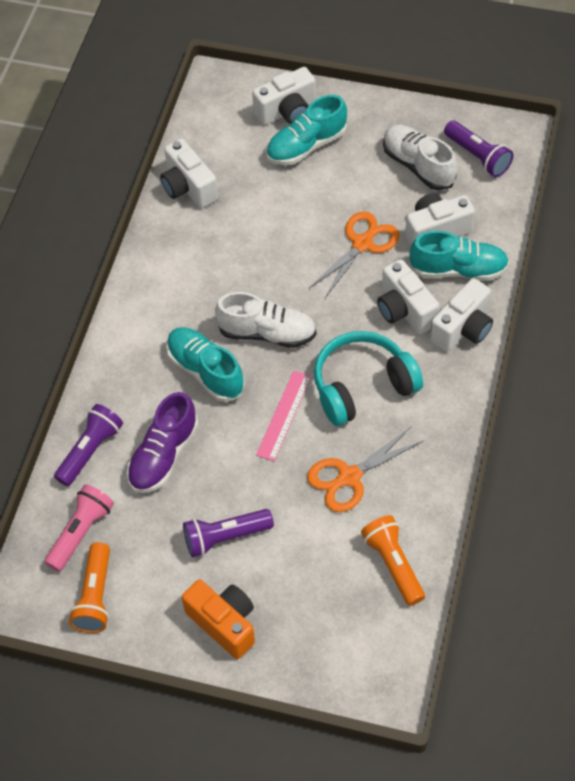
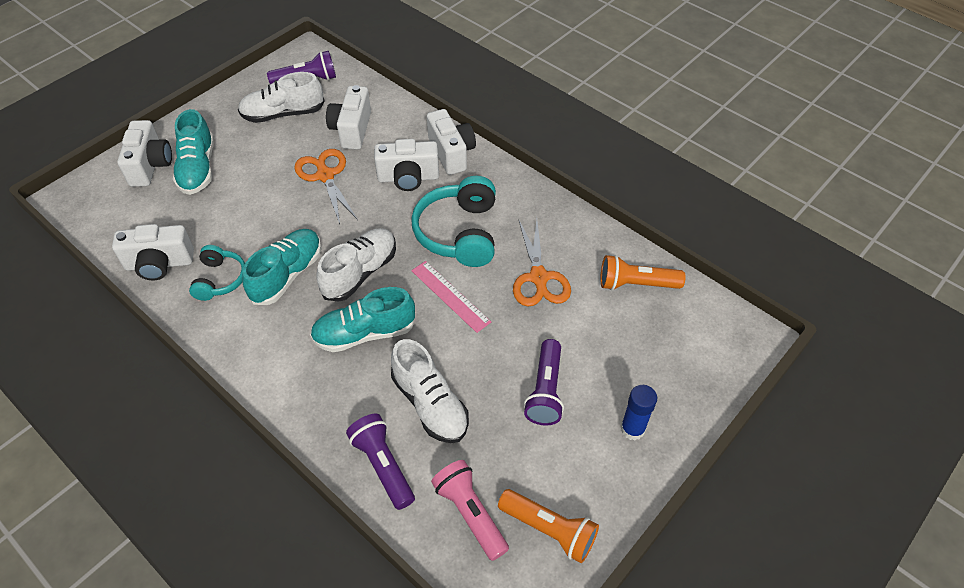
camera: 65 degrees left, 5 degrees down
(163, 455) = (430, 404): purple shoe -> white shoe
(198, 237) = (220, 279): none -> turquoise headphones
(224, 623) = (632, 429): orange camera -> blue glue stick
(458, 270) = (397, 133): turquoise shoe -> turquoise shoe (287, 275)

